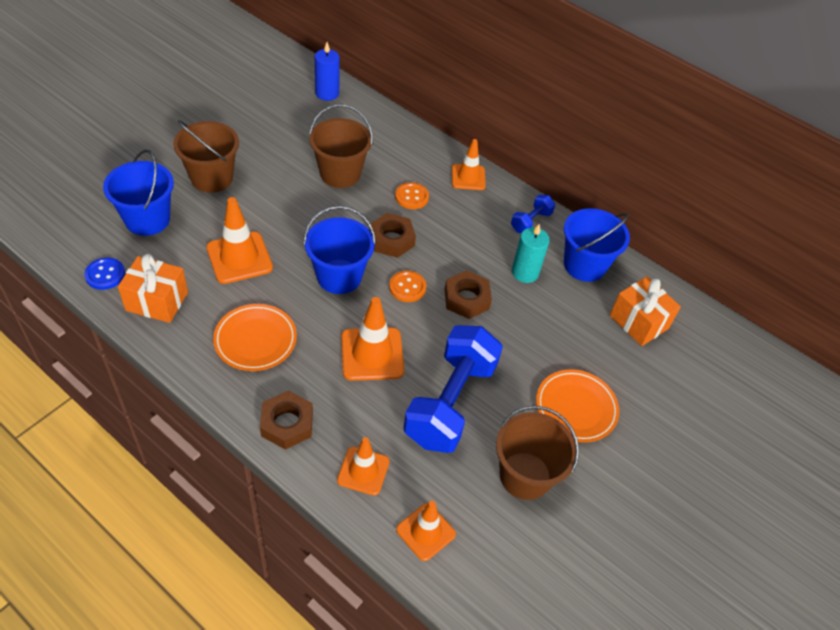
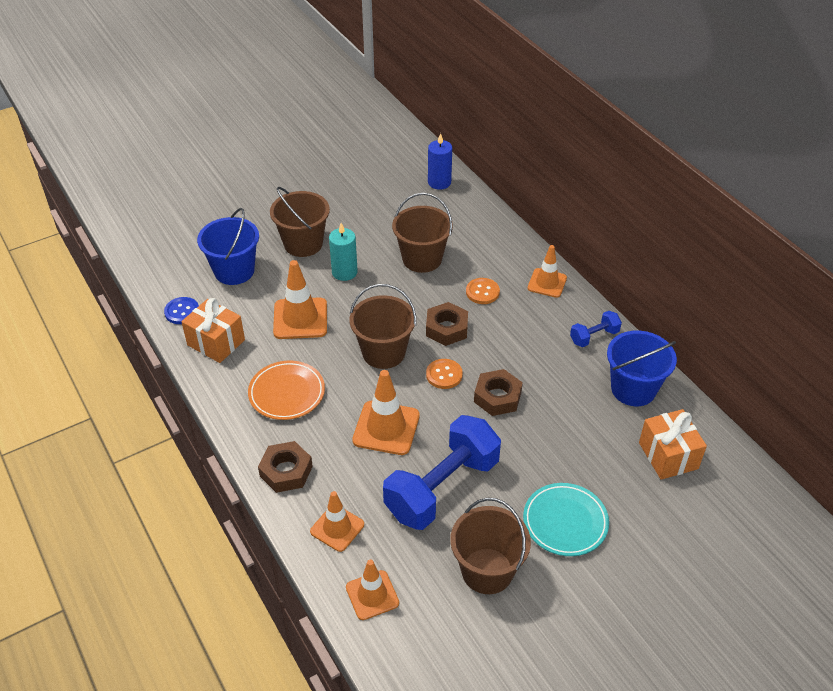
camera: 25 degrees right, 5 degrees down
(339, 276) = (383, 352): blue bucket -> brown bucket
(525, 272) = (567, 384): turquoise candle -> turquoise candle (344, 272)
(576, 408) = (565, 522): orange plate -> turquoise plate

